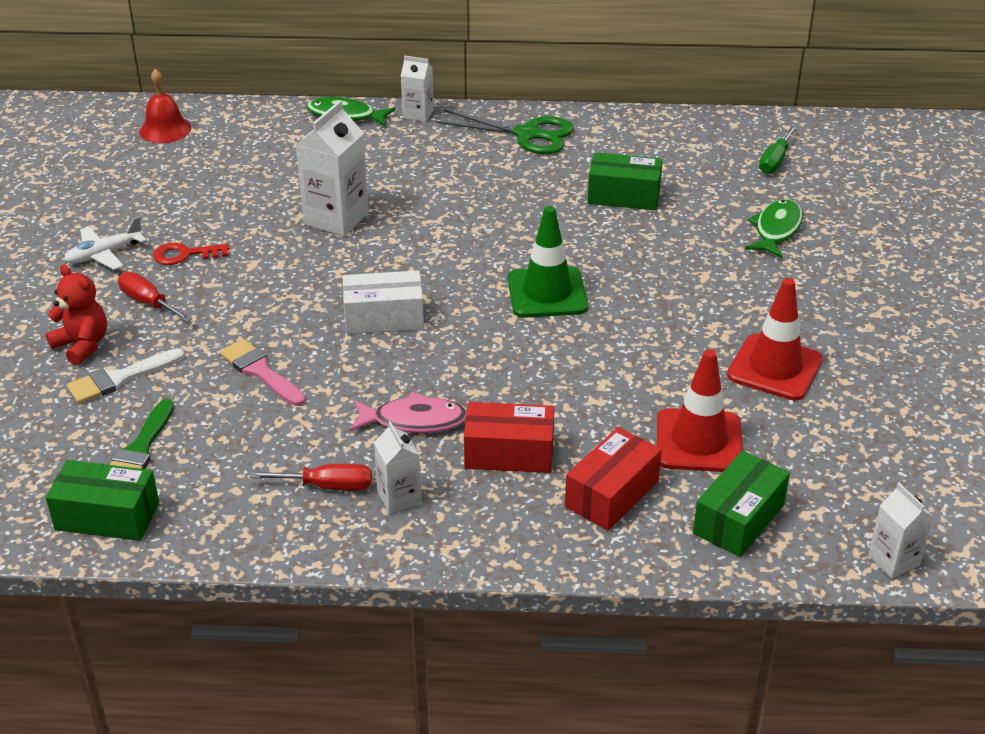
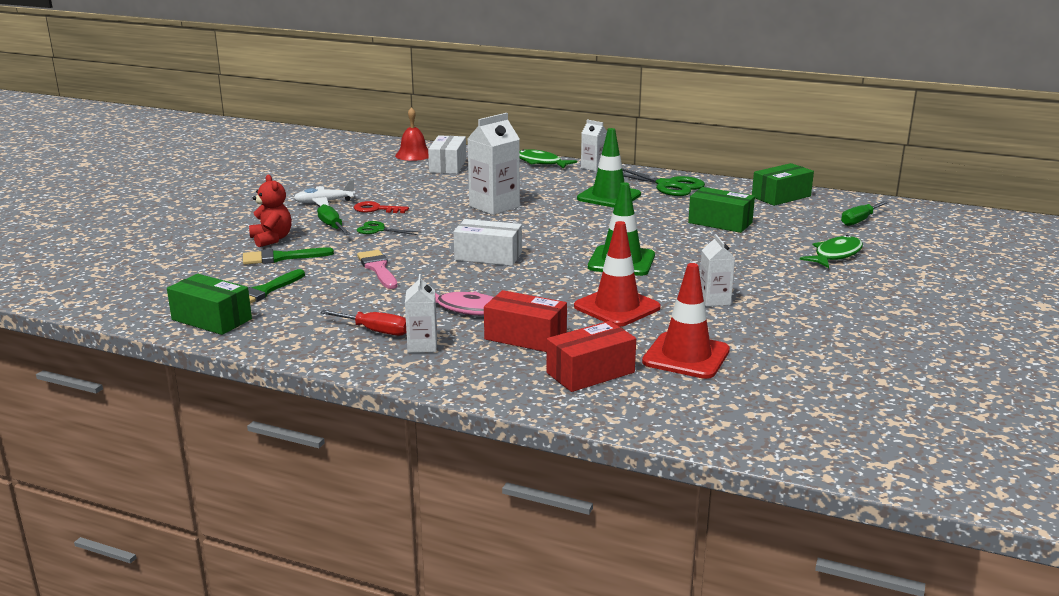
camera: 20 degrees right, 15 degrees down
(120, 378) = (281, 257): white brush -> green brush
(148, 302) = (332, 227): red screwdriver -> green screwdriver
(214, 296) = (378, 230): none -> green scissors
(226, 145) = (448, 166): none -> white box
(468, 171) = (609, 197): none -> green traffic cone
(738, 519) = (688, 405): green box -> green box (781, 196)
(774, 368) = (782, 327): red traffic cone -> red traffic cone (617, 307)
(893, 560) = (814, 456): white carton -> white carton (714, 300)

